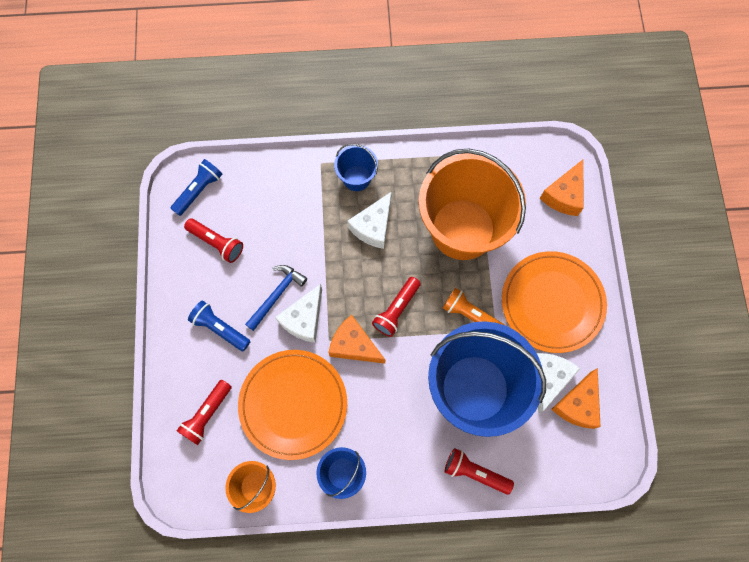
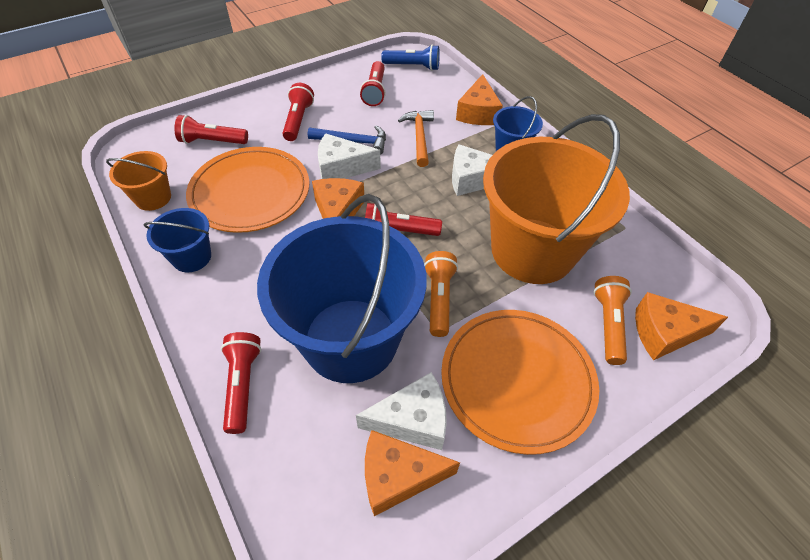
camera: 60 degrees right, 20 degrees down
(220, 328) = (298, 120): blue flashlight -> red flashlight
(297, 175) = (478, 113): none -> orange cheese
(301, 239) = (419, 137): none -> orange hammer
(542, 223) = (608, 324): none -> orange flashlight

